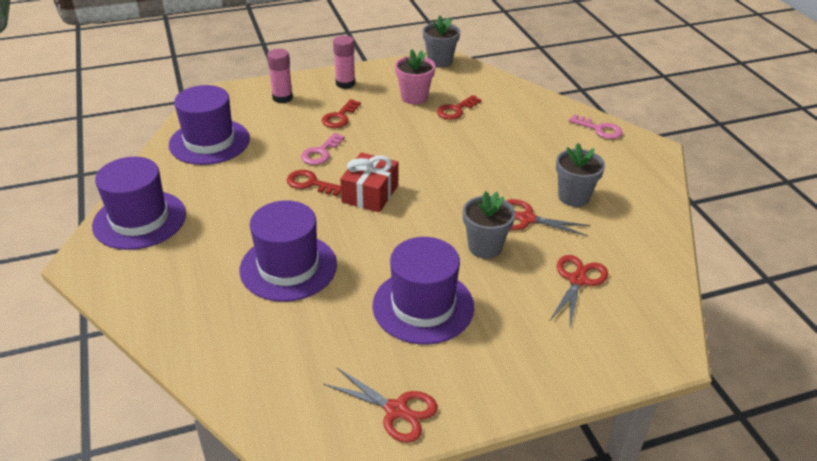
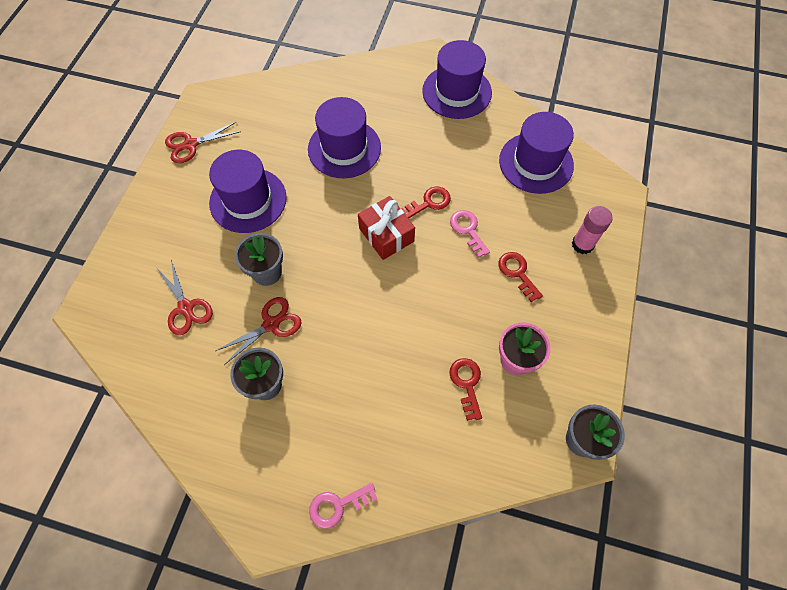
camera: 125 degrees right, 25 degrees up
(345, 83) = (581, 311): pink glue stick -> none

